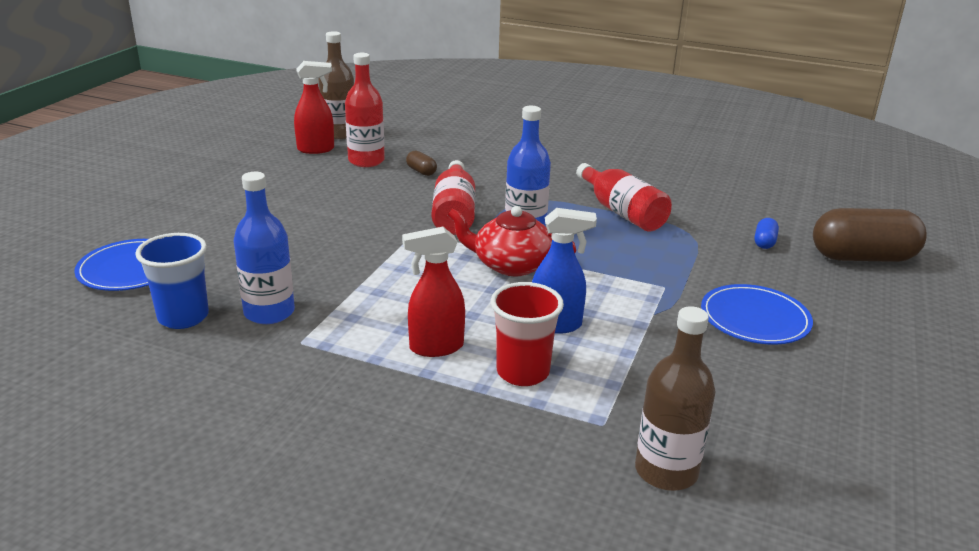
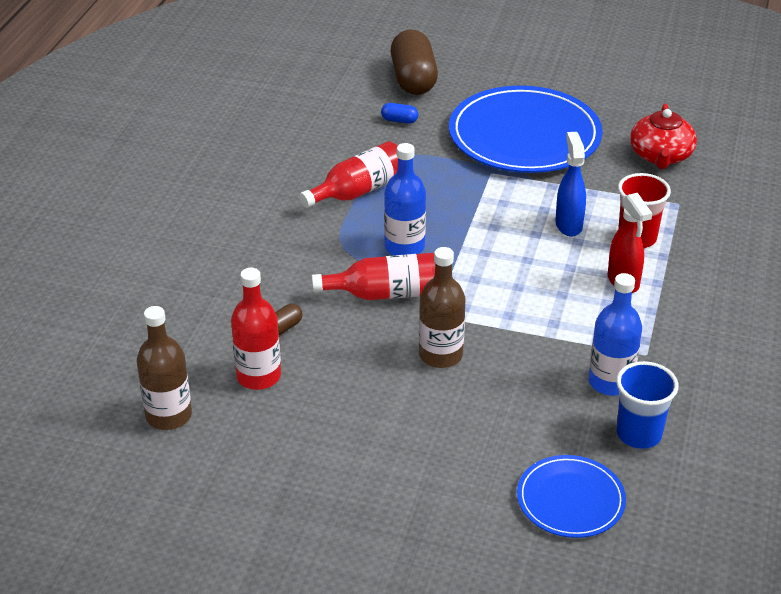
camera: 95 degrees left, 10 degrees up
(316, 149) = (227, 427): red spray bottle -> none
(511, 265) = (480, 251): red teapot -> red teapot (660, 156)
(666, 471) = (711, 181): brown bottle -> brown bottle (440, 355)
(754, 318) = (524, 136): blue plate -> blue plate, size x1.90

